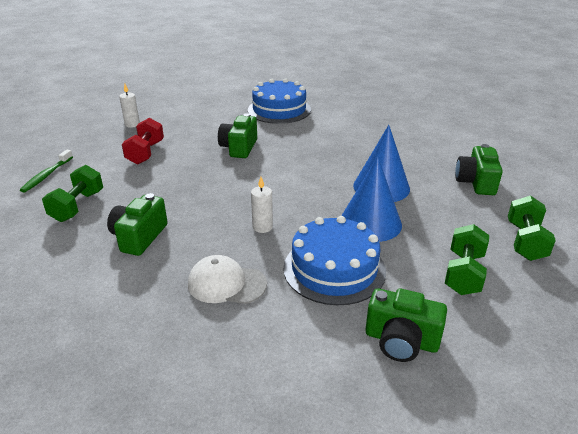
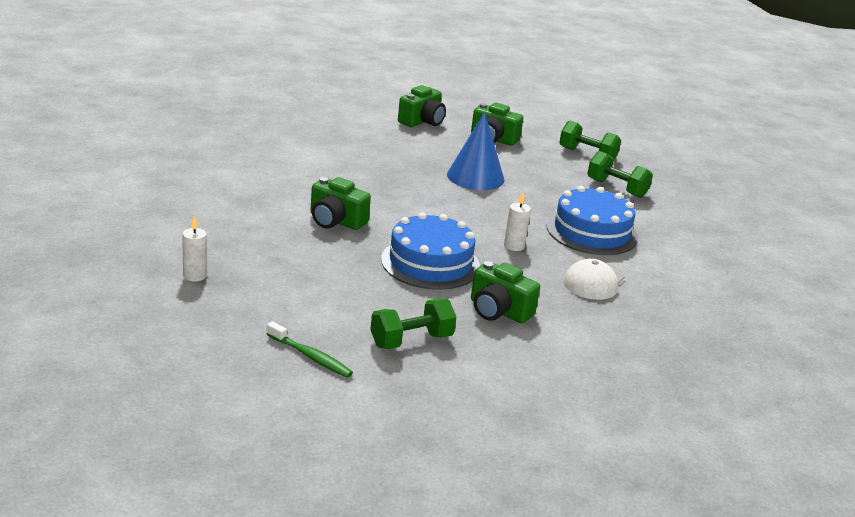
camera: 75 degrees left, 5 degrees down
(77, 206) = (411, 340): green dumbbell -> green dumbbell turned 60 degrees counterclockwise
(145, 153) = (300, 279): red dumbbell -> none
(279, 110) = (248, 174): blue cake -> blue cake (430, 263)
(370, 223) = (532, 199): blue cone -> none
(401, 340) = (680, 232): green camera -> green camera (422, 121)

